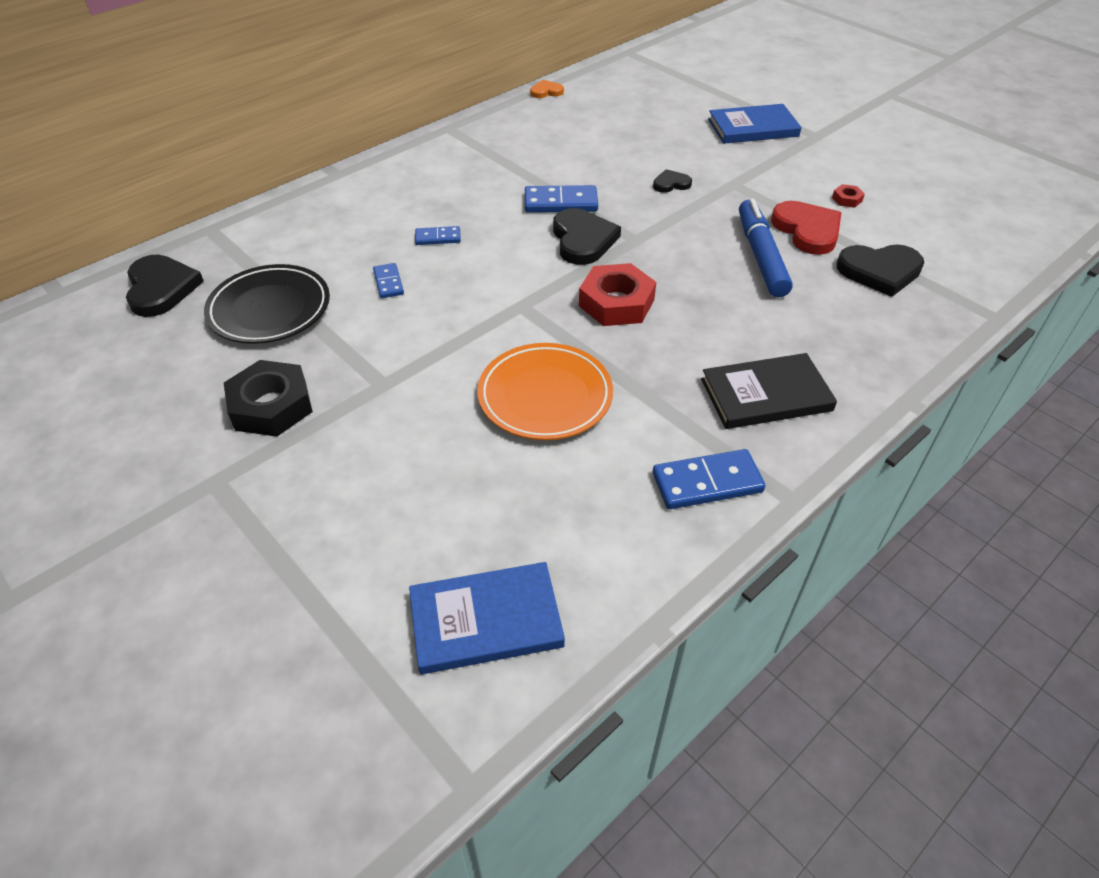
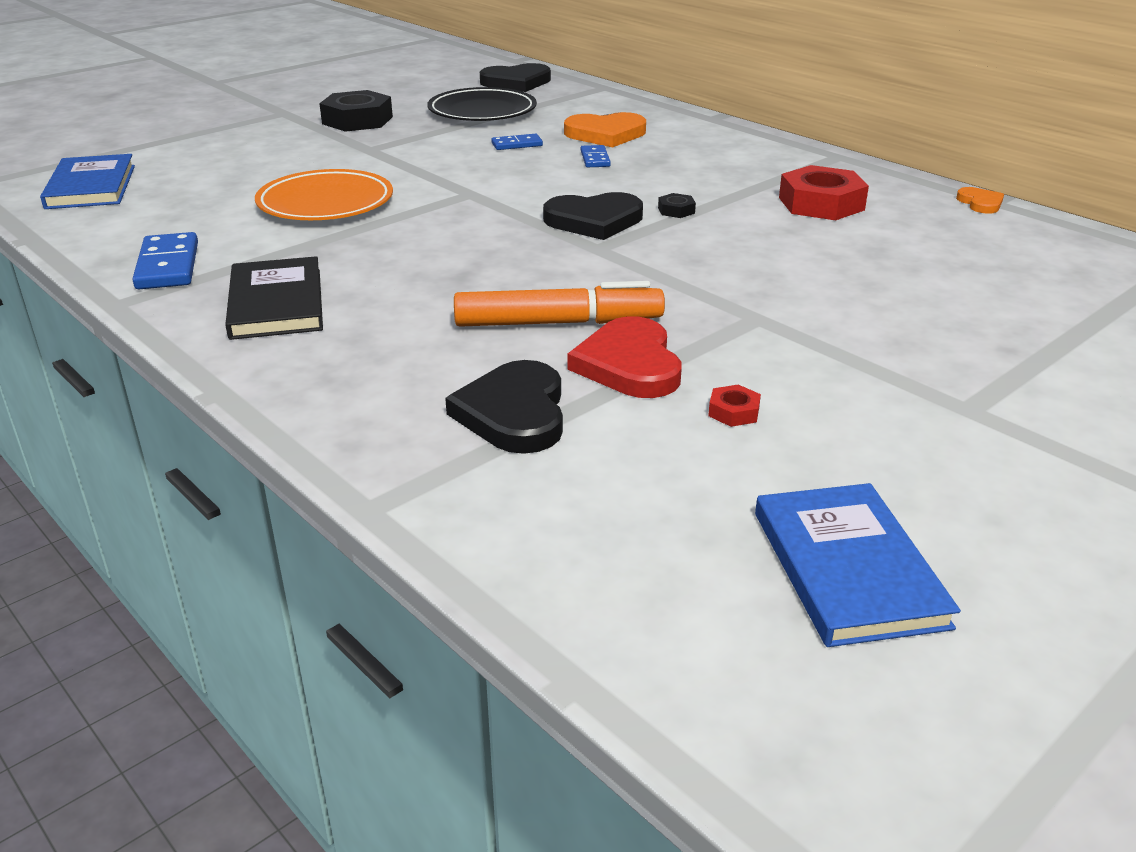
camera: 90 degrees right, 15 degrees down
(369, 231) = (606, 134): none -> orange heart
(561, 203) = (676, 210): blue domino -> black nut
(616, 303) = (466, 235): red nut -> red nut (821, 204)
(671, 184) = (742, 274): black heart -> none
(753, 128) = (962, 348): blue book -> blue book (848, 568)
(761, 256) = (558, 323): blue marker -> orange marker
(807, 230) = (629, 364): red heart -> red heart turned 105 degrees clockwise

